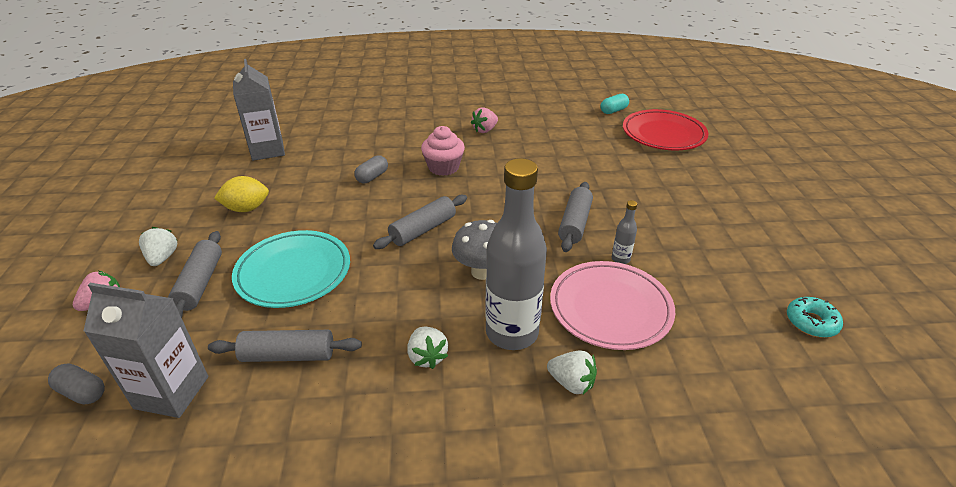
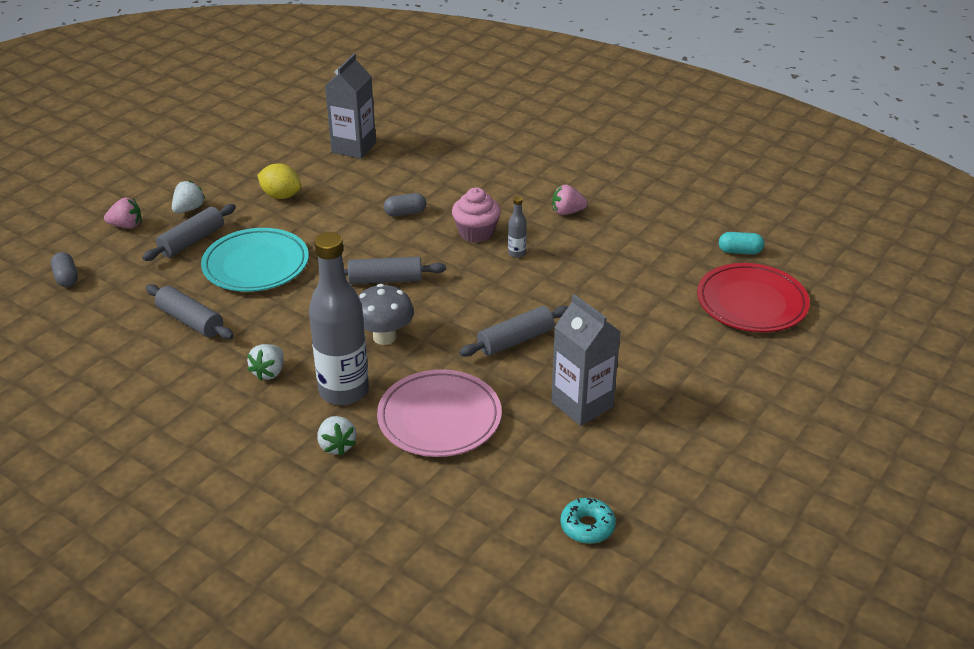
camera: 40 degrees right, 0 degrees up
(172, 392) = (108, 305): grey carton -> grey carton (582, 404)
(620, 259) = (507, 389): grey bottle -> grey bottle (516, 253)

